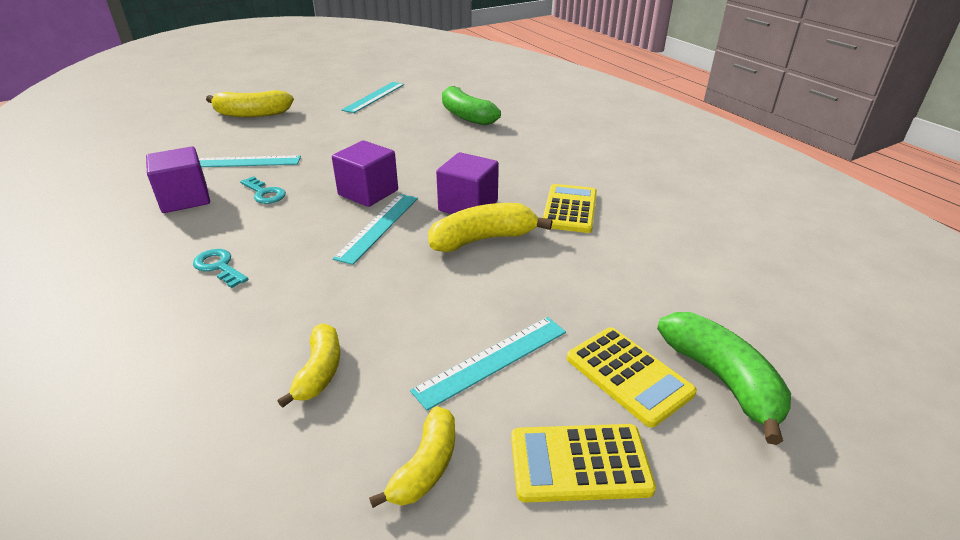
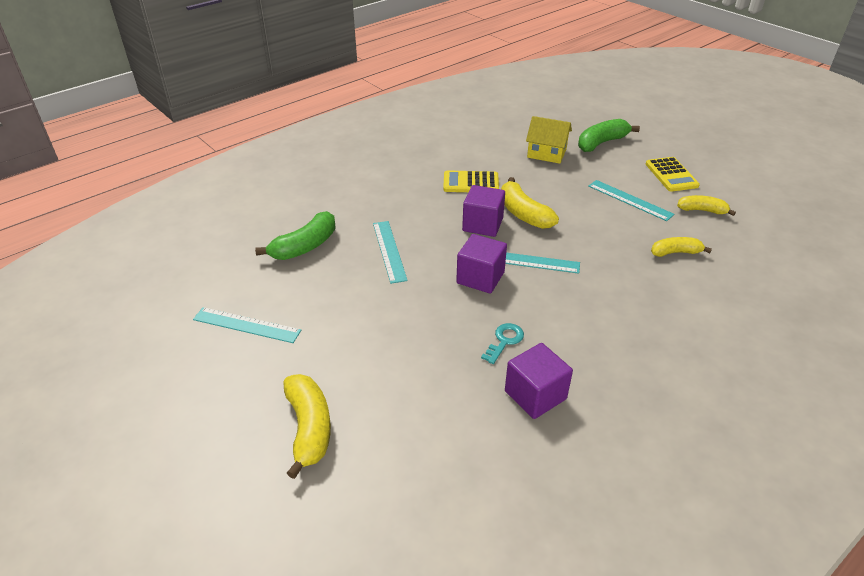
camera: 100 degrees left, 5 degrees up
(219, 267) = (617, 327): turquoise key -> none
(244, 162) = (447, 381): turquoise ruler -> turquoise ruler (389, 251)
(628, 376) = (614, 164): yellow calculator -> none
(664, 293) = (546, 153): none -> yellow house

